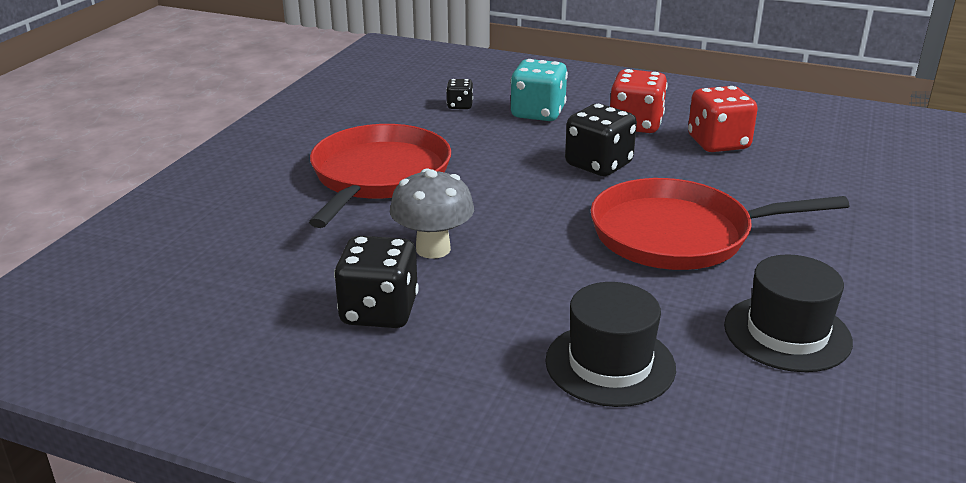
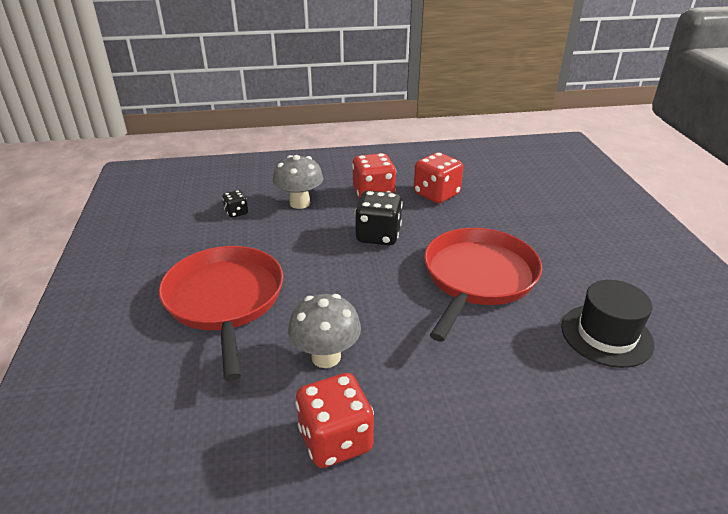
camera: 30 degrees left, 5 degrees up
(379, 312) = (335, 440): black dice -> red dice
(538, 113) = (299, 203): turquoise dice -> grey mushroom
(610, 364) = (534, 412): black hat -> none
(679, 234) = (477, 278): red pan -> red pan turned 150 degrees clockwise

